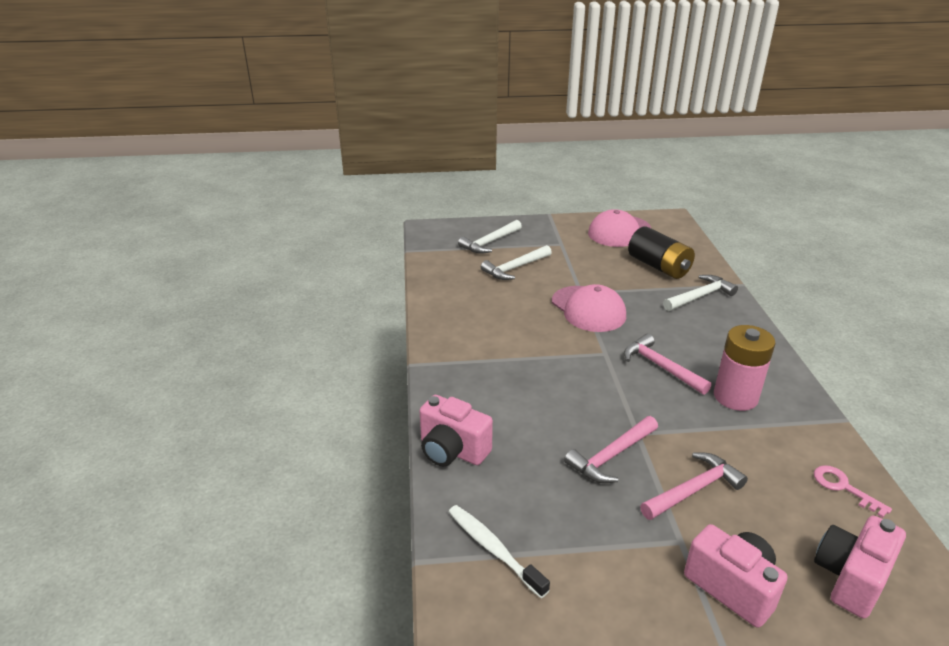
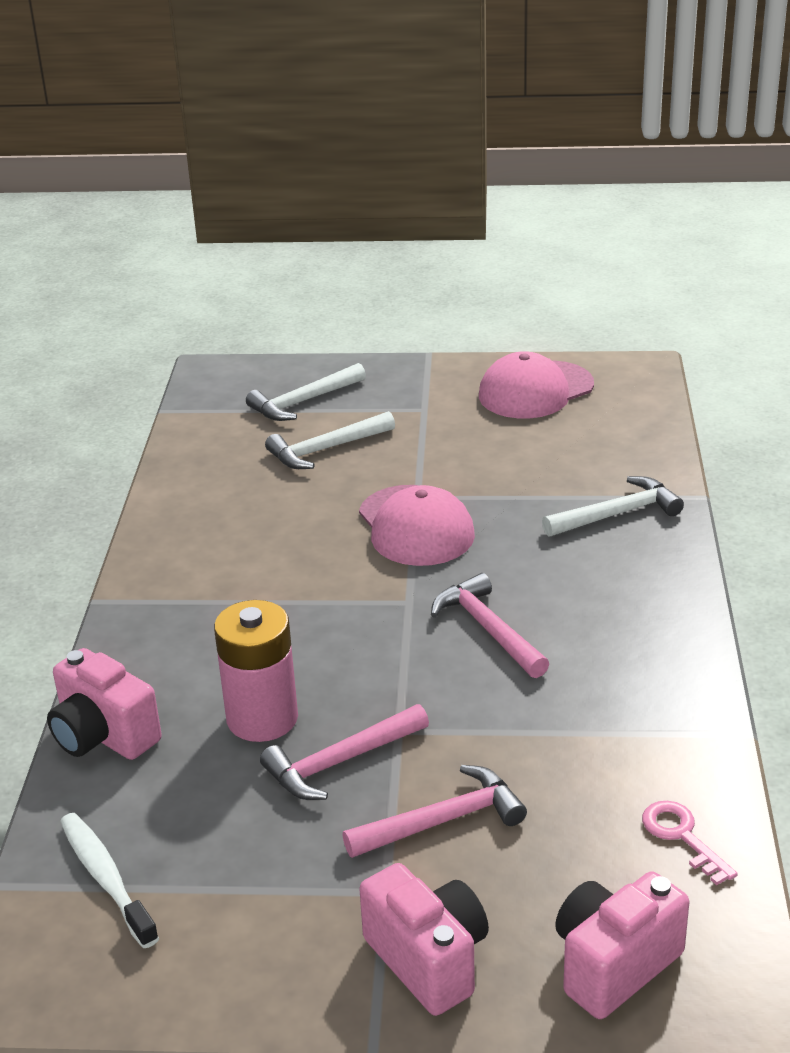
camera: 10 degrees right, 0 degrees up
(659, 267) = (572, 458): black battery -> none
(735, 397) = (586, 685): pink battery -> pink battery (262, 718)

